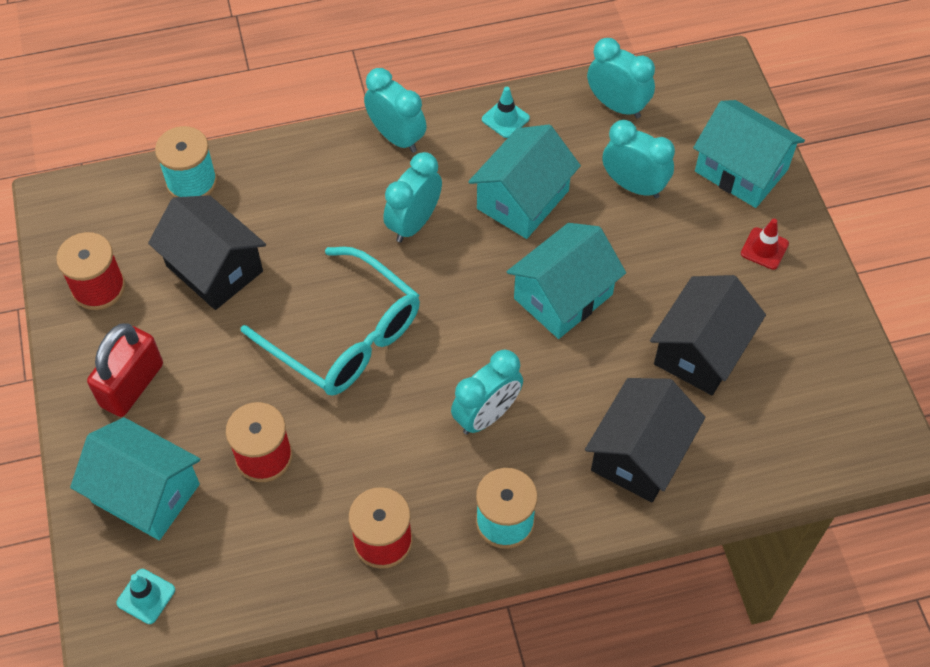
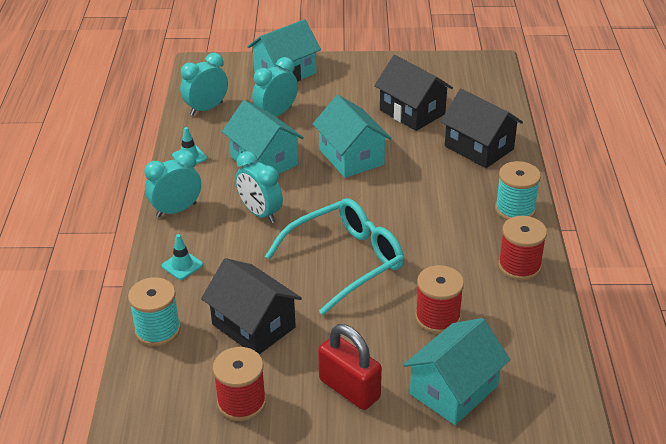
camera: 75 degrees left, 20 degrees down
(146, 596) = (545, 399): turquoise traffic cone -> turquoise traffic cone (182, 265)
(214, 268) = (253, 326): black house -> black house turned 75 degrees clockwise
(486, 415) = (433, 204): turquoise clock -> none
(764, 248) = (347, 76): red traffic cone -> none

